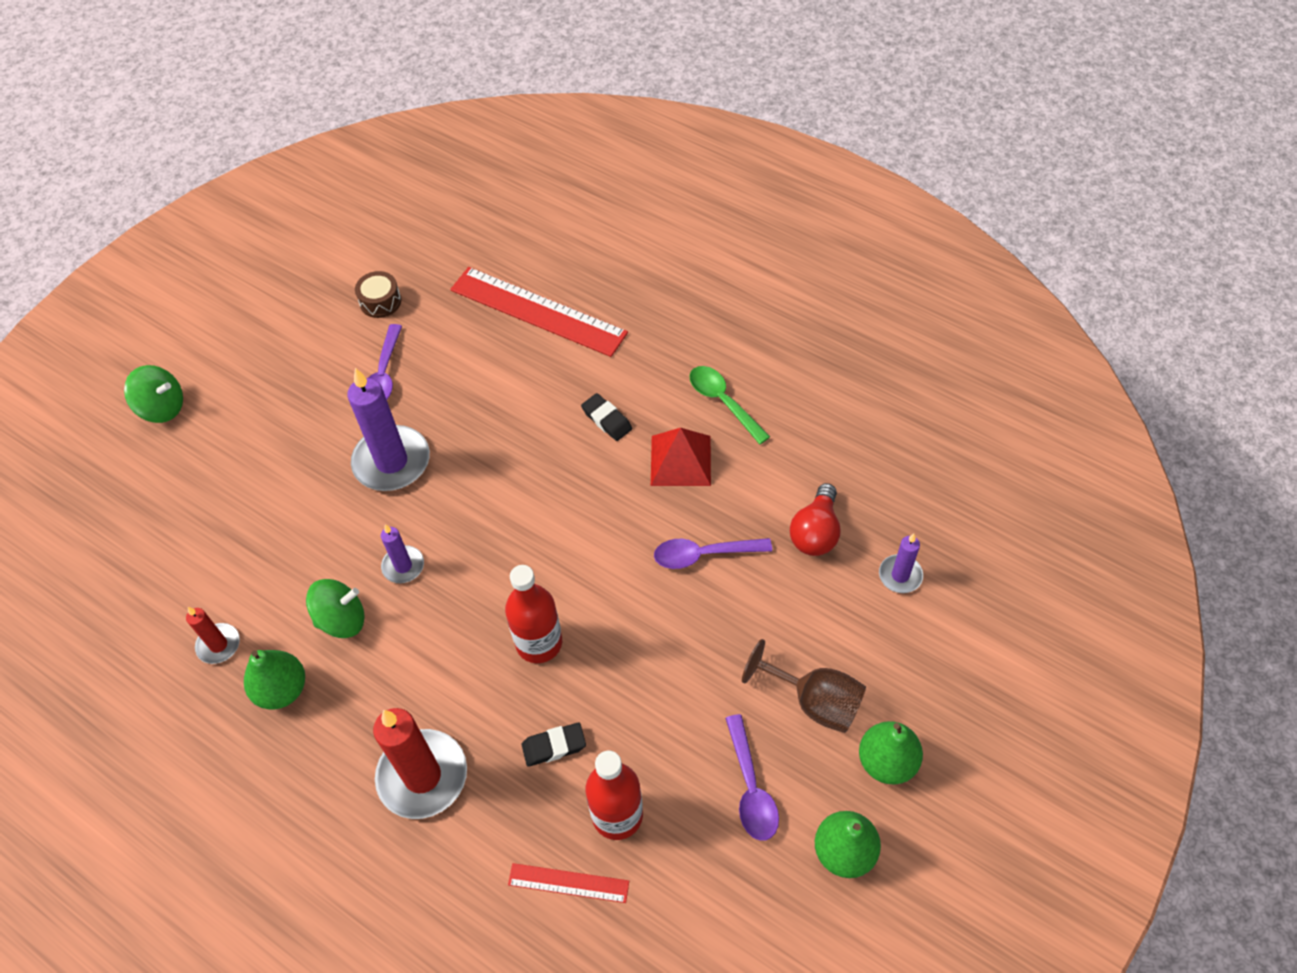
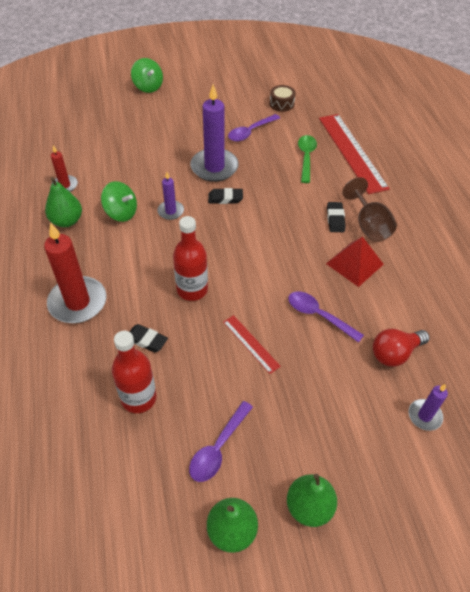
camera: 40 degrees right, 5 degrees down
(452, 494) = (225, 198): none -> black eraser
(568, 882) = (82, 407): red ruler -> red ruler (251, 343)
(723, 402) = (408, 254): green spoon -> green spoon (306, 157)
(814, 701) = (301, 437): brown goblet -> brown goblet (369, 225)

